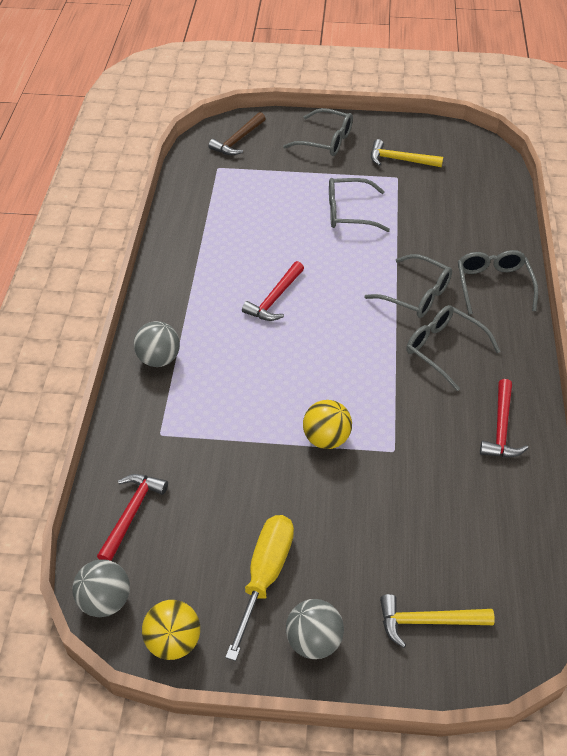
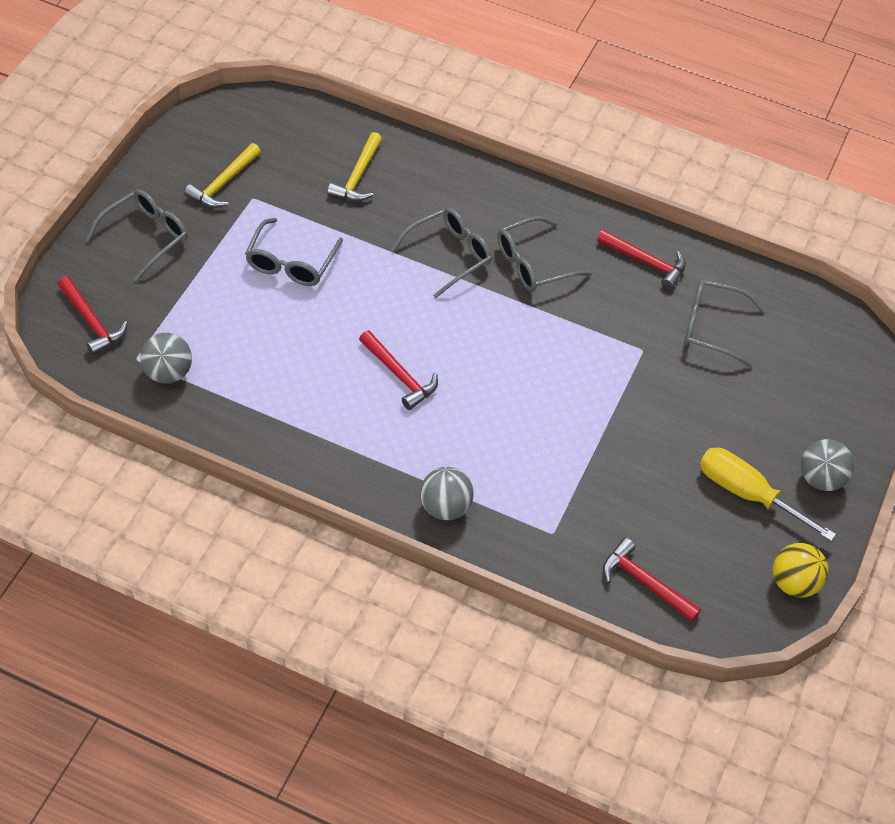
camera: 75 degrees left, 5 degrees up
(105, 601) = (737, 628): grey ball -> grey ball (168, 373)
(238, 140) = (92, 322): brown hammer -> red hammer
(326, 439) = (609, 396): yellow ball -> none
(427, 621) = (824, 394): yellow hammer -> yellow hammer (358, 176)
(493, 285) = (464, 190): grey glasses -> grey glasses (712, 328)

